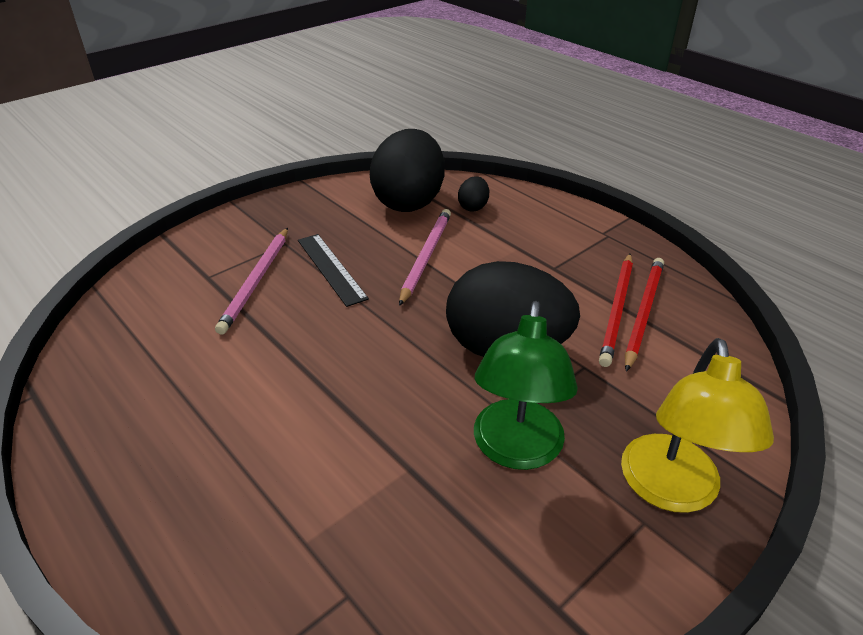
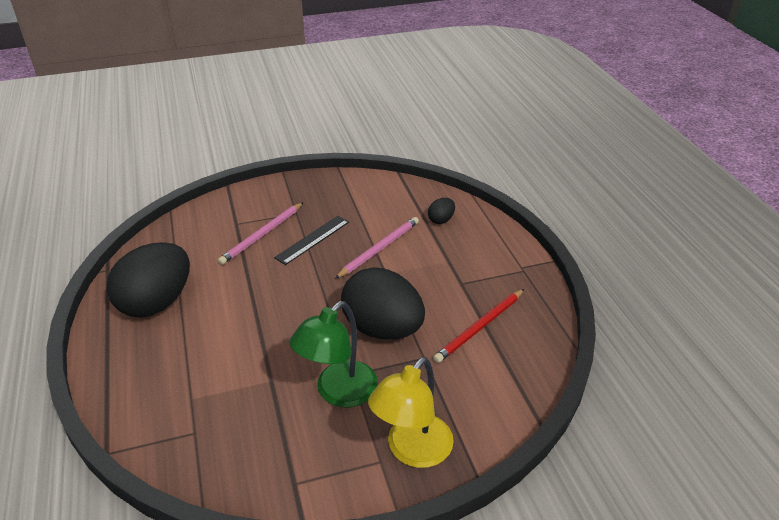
camera: 25 degrees right, 0 degrees up
(331, 268) = (312, 239): black ruler -> black ruler turned 45 degrees clockwise
(409, 201) = (398, 203): black egg -> black egg (156, 303)
(643, 312) = (497, 335): red pencil -> none

